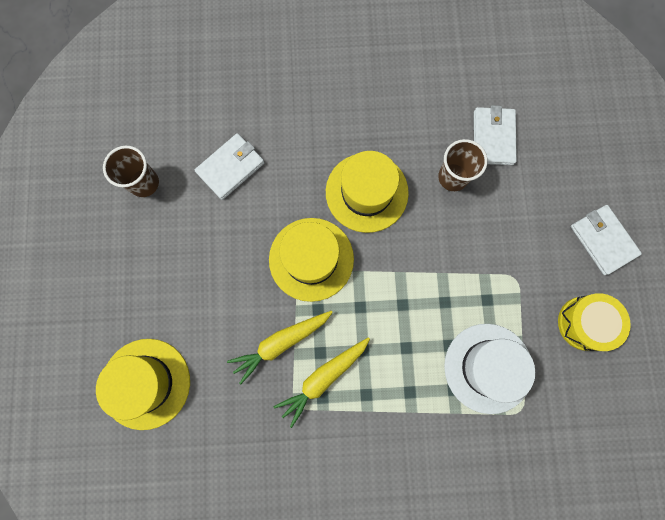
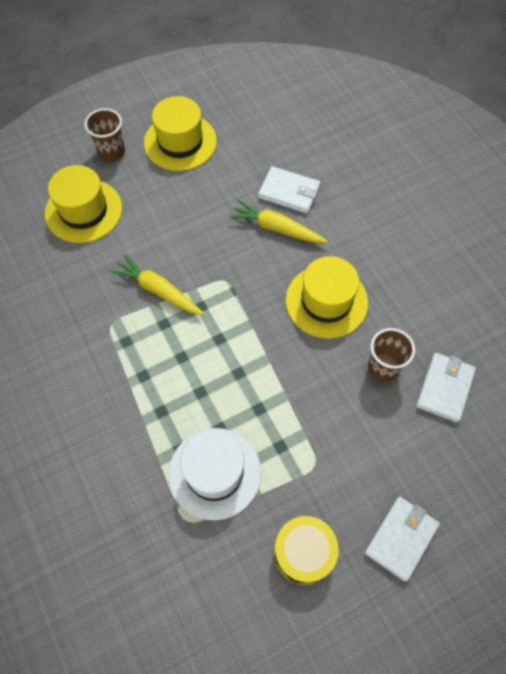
camera: 65 degrees right, 15 degrees down
(144, 183) = (243, 141): brown cup -> brown cup (111, 152)
(311, 259) = (242, 283): yellow hat -> yellow hat (180, 142)
(323, 378) = (143, 335): yellow carrot -> yellow carrot (276, 228)
(493, 138) = (445, 388): white wallet -> white wallet turned 45 degrees counterclockwise

